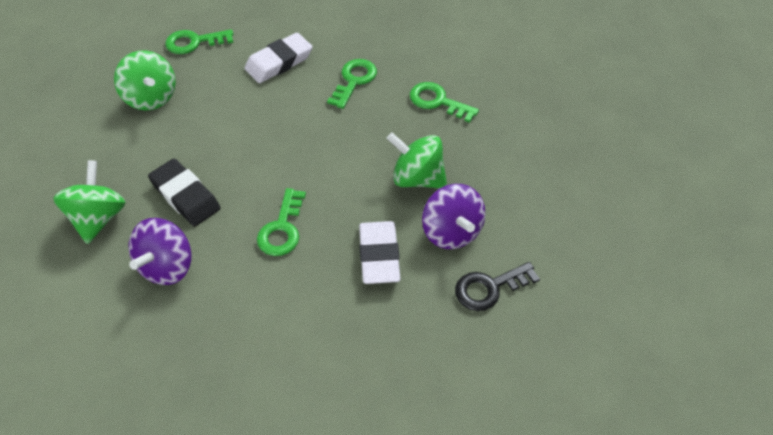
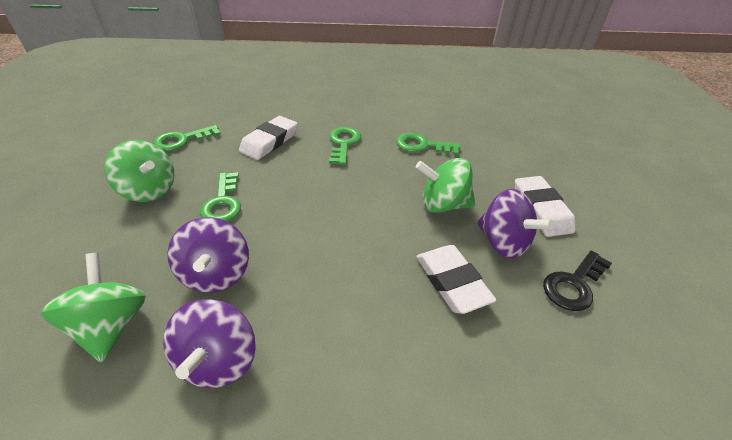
camera: 20 degrees left, 10 degrees down
(185, 196) = (216, 274): black eraser -> purple spinning top
(282, 228) = (339, 281): green key -> green key (223, 203)
(515, 208) = (541, 210): none -> white eraser

